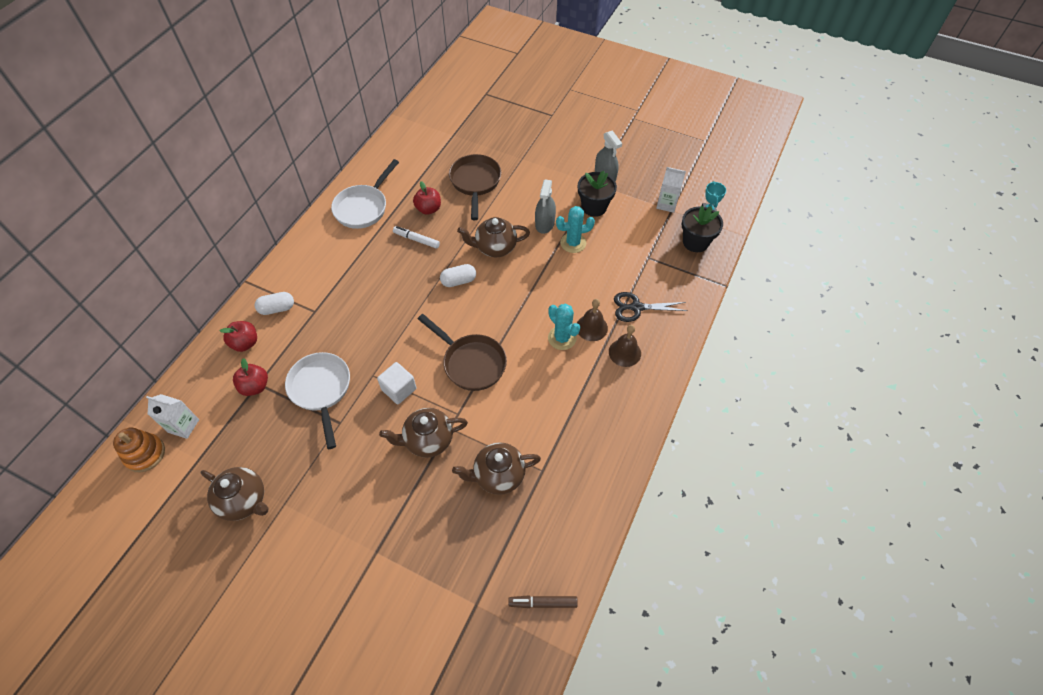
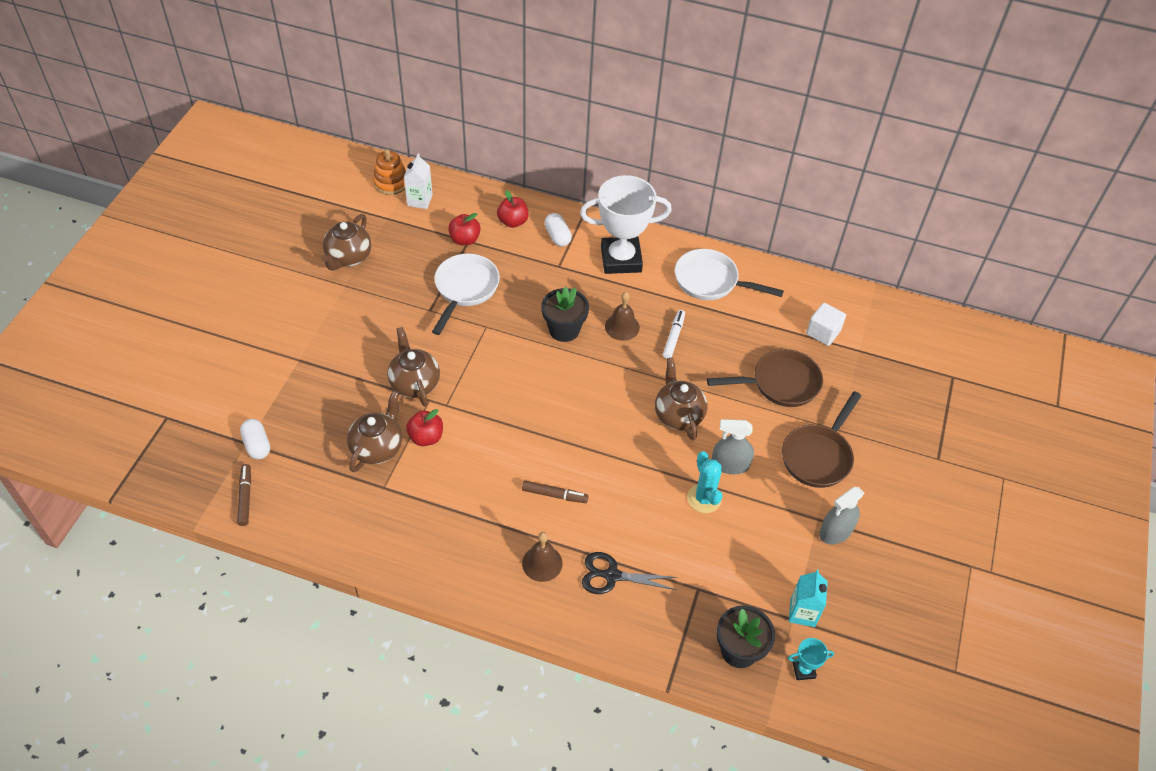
camera: 80 degrees right, 5 degrees down
(320, 264) = (621, 259): none -> white trophy
(321, 390) = (465, 289): white pan -> white pan turned 45 degrees counterclockwise
(399, 389) = (471, 351): white cube -> white cube (823, 332)
(428, 209) = (724, 342): red apple -> red apple (426, 437)
(458, 281) = (620, 385): white capsule -> white capsule (257, 445)
(471, 362) = (510, 409): brown pan -> brown pan (818, 456)
(498, 475) = (377, 448): brown teapot -> brown teapot turned 45 degrees clockwise
(562, 338) = (554, 495): turquoise cactus -> brown marker
(591, 327) = (574, 526): brown bell -> brown bell (622, 327)
(594, 207) = (773, 520): black flower pot -> black flower pot (564, 329)
(636, 307) = (612, 575): black scissors -> black scissors turned 75 degrees counterclockwise
(667, 204) = (802, 612): white carton -> turquoise carton

